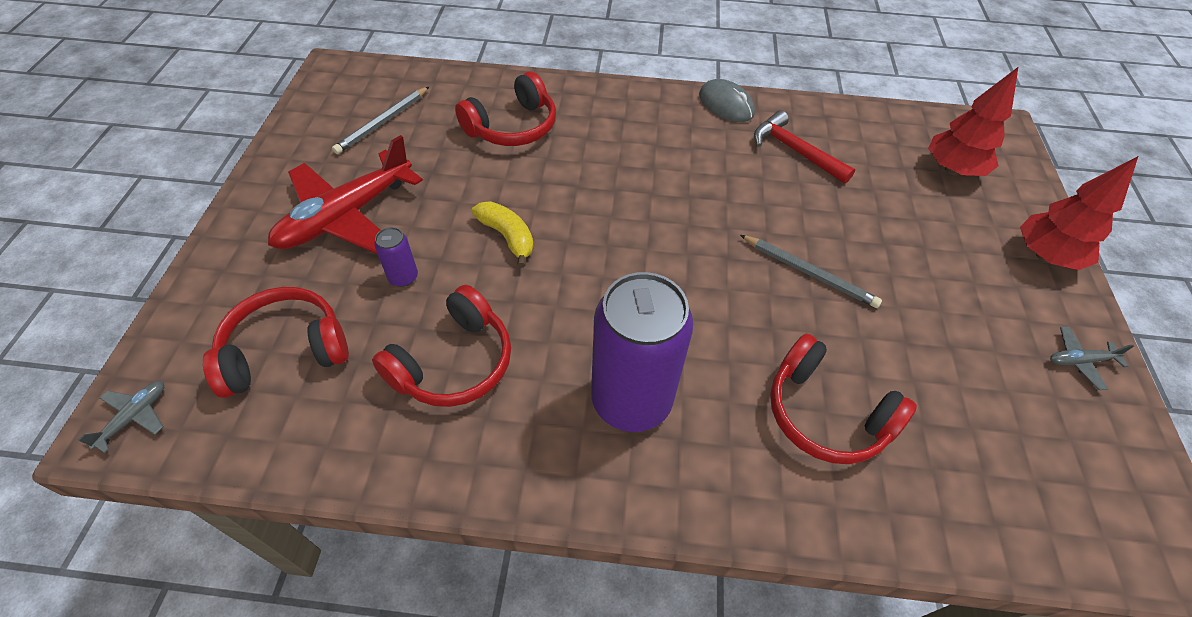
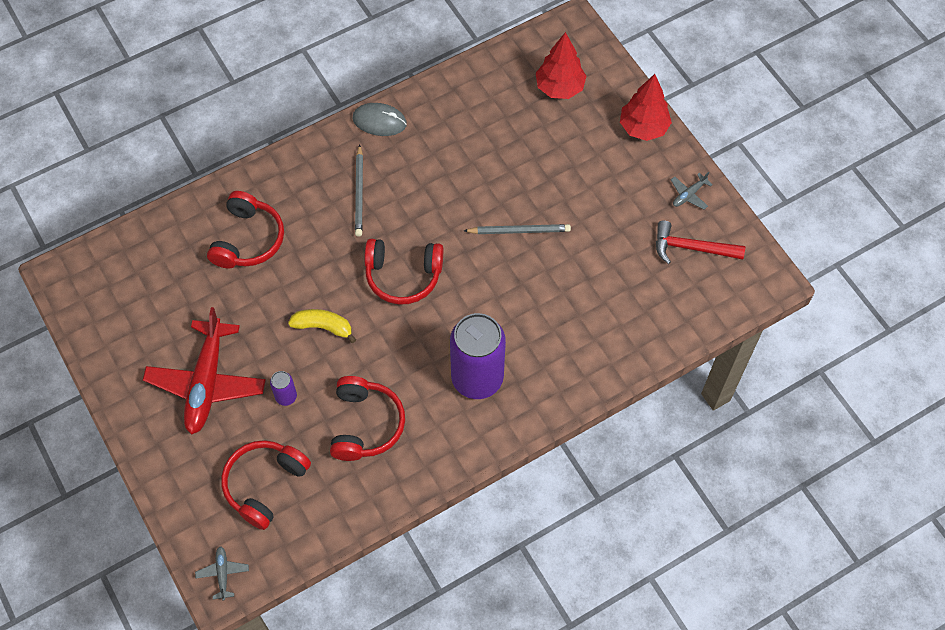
camera: 35 degrees left, 10 degrees up
(383, 122) = (152, 297): grey pencil -> grey pencil (359, 193)
(795, 151) = (453, 135): red hammer -> red hammer (691, 248)
(825, 413) = (579, 316): red headphones -> red headphones (403, 275)

